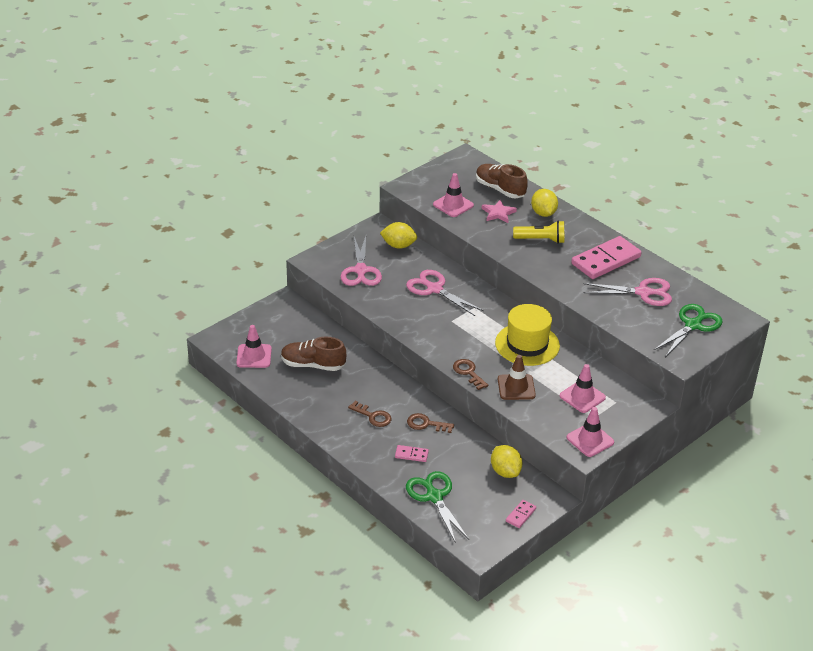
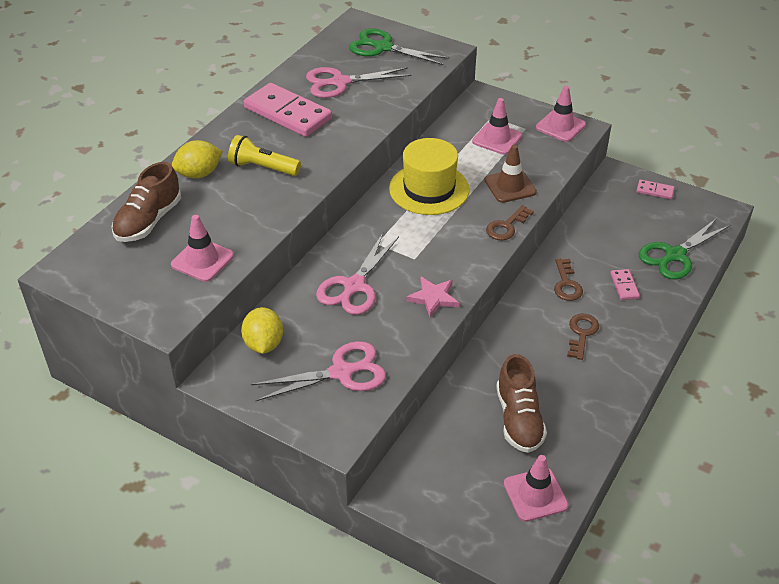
camera: 105 degrees left, 5 degrees up
(498, 213) = (211, 213): pink star -> pink star (433, 298)
(505, 472) = (601, 210): yellow lemon -> none
(541, 240) = (262, 167): yellow flashlight -> yellow flashlight turned 60 degrees counterclockwise
(643, 292) = (340, 82): pink scissors -> pink scissors turned 90 degrees counterclockwise

